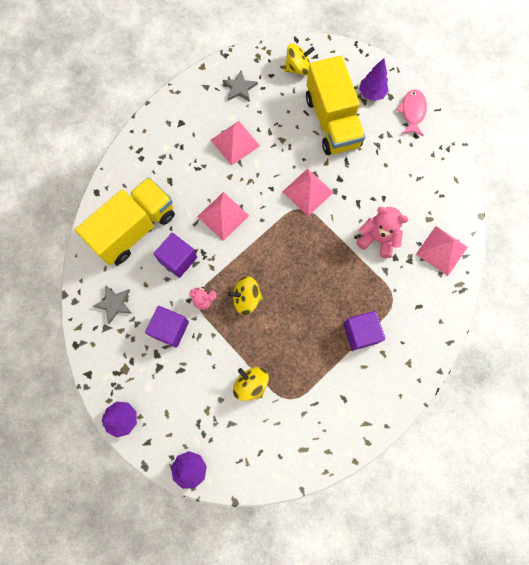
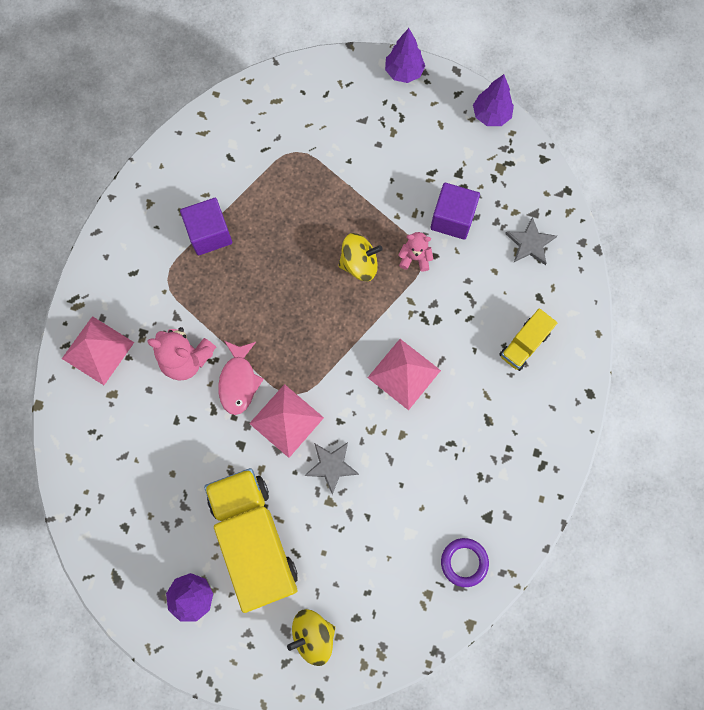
camera: 175 degrees right, 0 degrees up
(134, 229) = (524, 344): yellow truck -> yellow truck, size x0.48
(178, 259) = (457, 307): purple cube -> none
(200, 99) = (464, 562): none -> purple ring
(235, 142) = (400, 490): pink pyramid -> none
(239, 88) = (404, 589): grey star -> grey star (331, 466)
(251, 384) = (343, 164): yellow spinning top -> none
(412, 112) = (128, 568): pink fish -> pink fish (238, 381)

